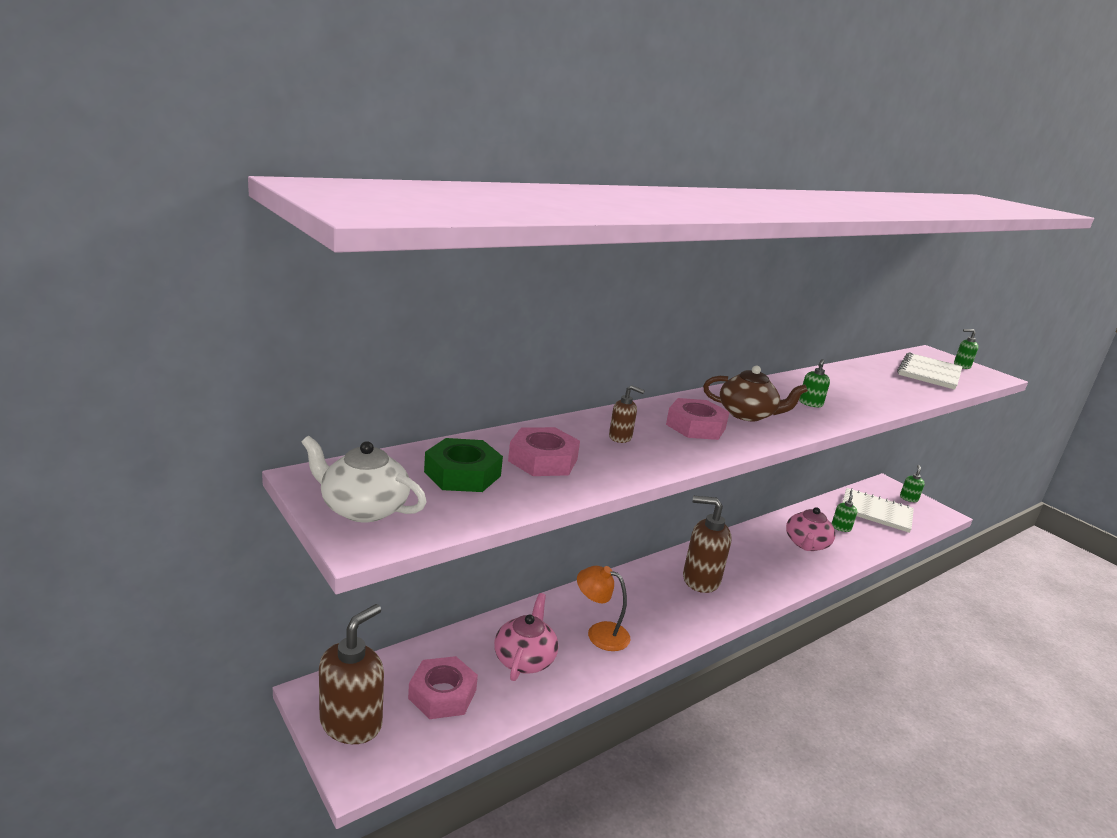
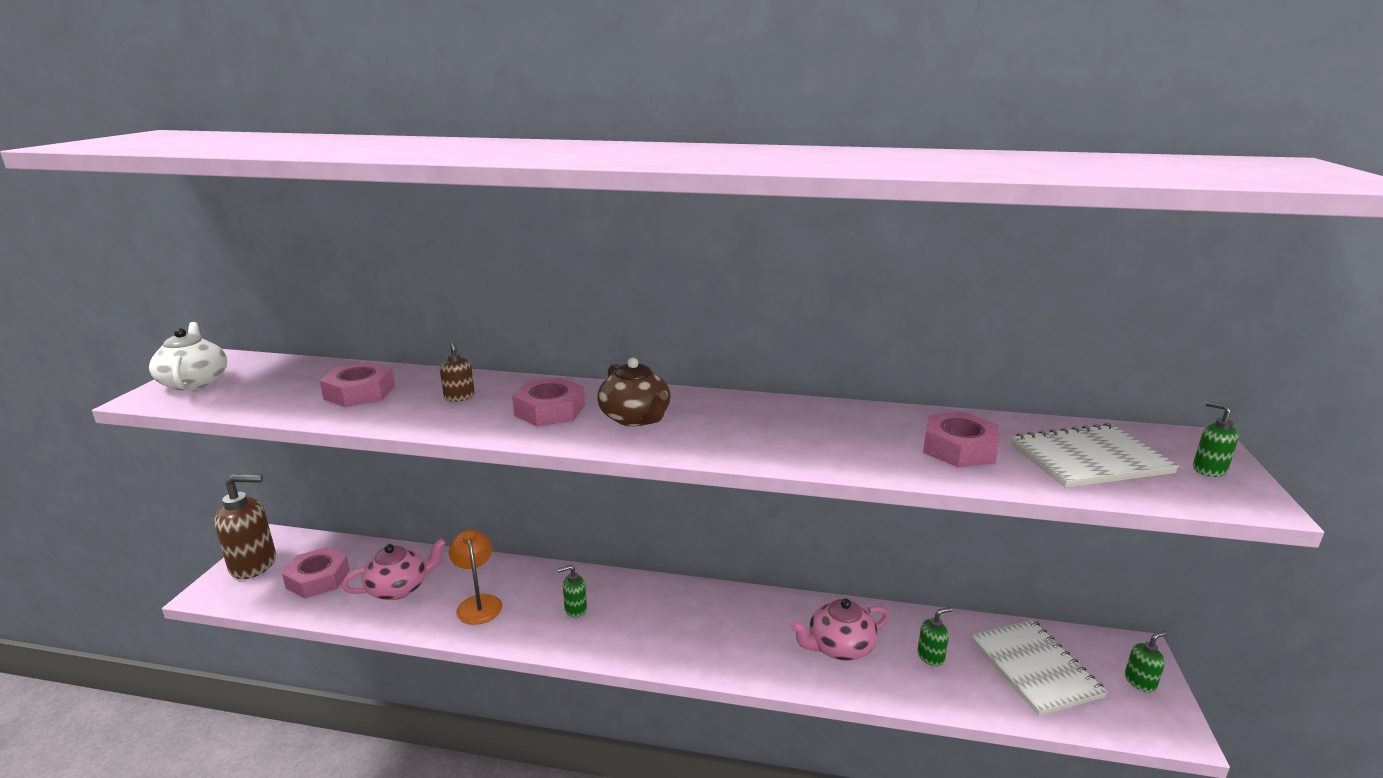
camera: 50 degrees right, 0 degrees up
(462, 474) = (291, 383): green nut -> none
(700, 580) = (644, 613): brown soap dispenser -> none
(810, 403) = (749, 432): green soap dispenser -> green soap dispenser (575, 609)
(890, 383) = (959, 448): none -> pink nut

